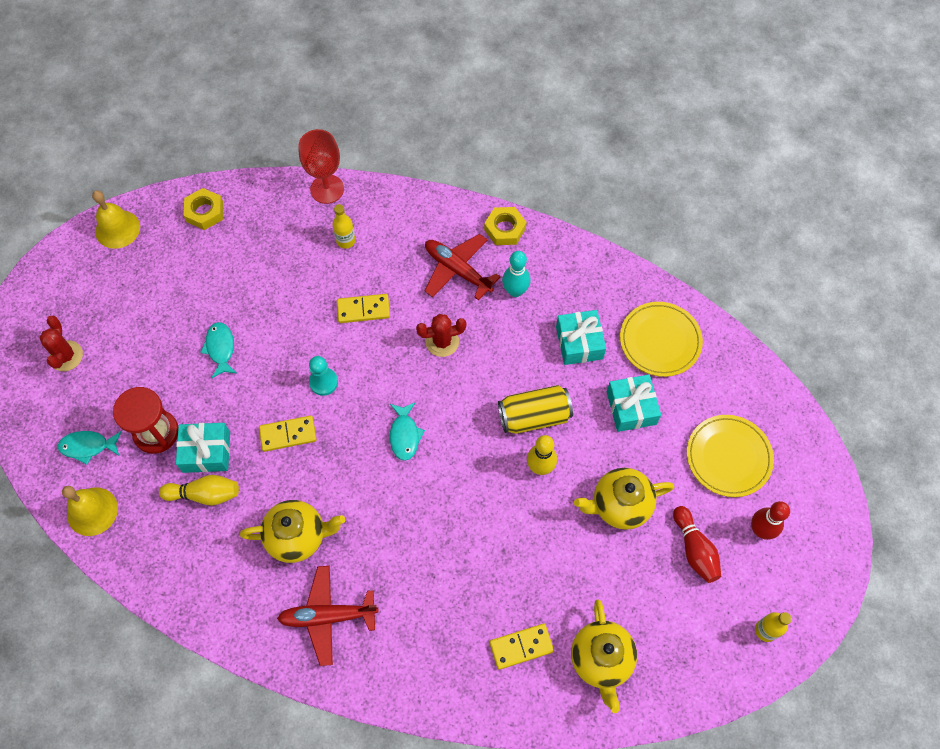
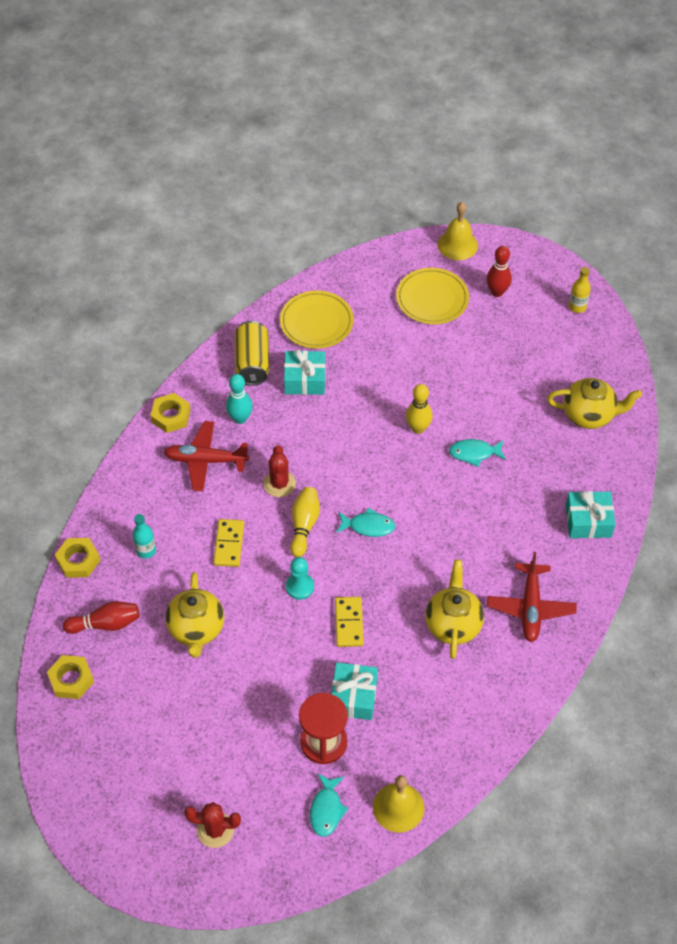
camera: 80 degrees left, 10 degrees down
(117, 229) = (67, 770): yellow bell -> yellow bell (457, 245)
(205, 494) = (398, 701): yellow bowling pin -> yellow bowling pin (304, 525)
(220, 348) = (242, 676): turquoise fish -> turquoise fish (474, 453)
(327, 189) = (78, 560): red goblet -> yellow nut
(346, 241) = (146, 550): yellow bottle -> turquoise bottle
(457, 270) = (206, 460): red plane -> red plane turned 45 degrees clockwise
(521, 647) = (573, 467): yellow domino -> none
(534, 416) = (369, 425): yellow can -> yellow can (252, 363)
(619, 505) = (462, 379): yellow teapot -> yellow teapot (196, 629)
(631, 408) = (375, 354): turquoise gift -> turquoise gift (588, 521)
(694, 549) = (507, 337): red bowling pin -> red bowling pin (106, 624)

